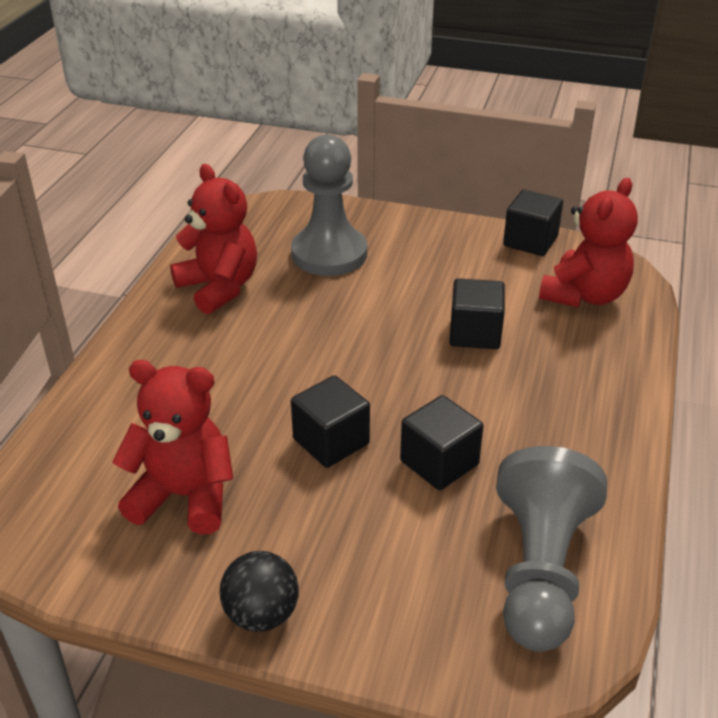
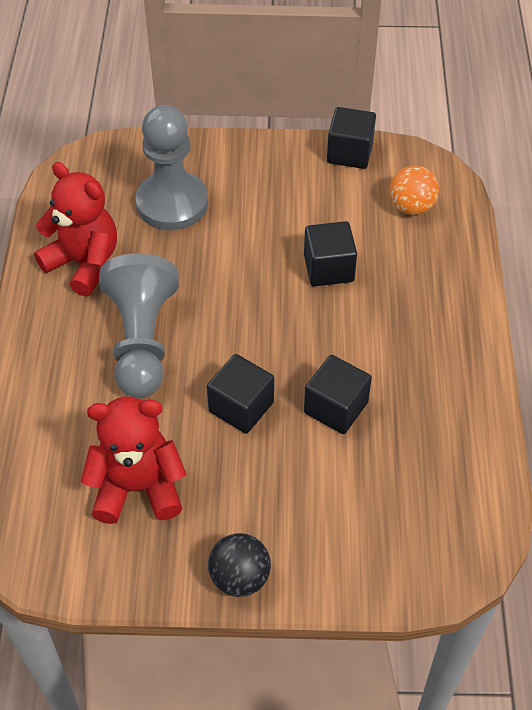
camera: 15 degrees left, 15 degrees up
(540, 571) = (439, 488): grey pawn -> grey pawn (142, 341)
(584, 295) = (411, 207): red teddy bear -> orange ball

